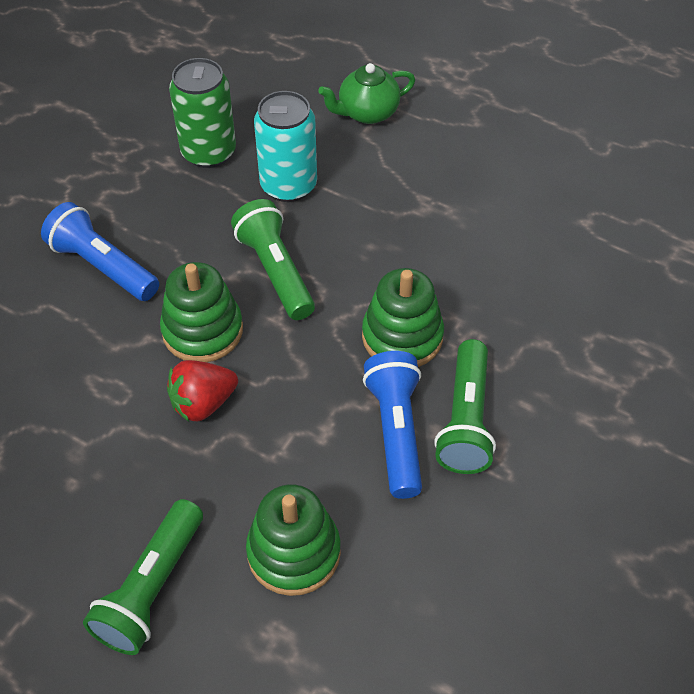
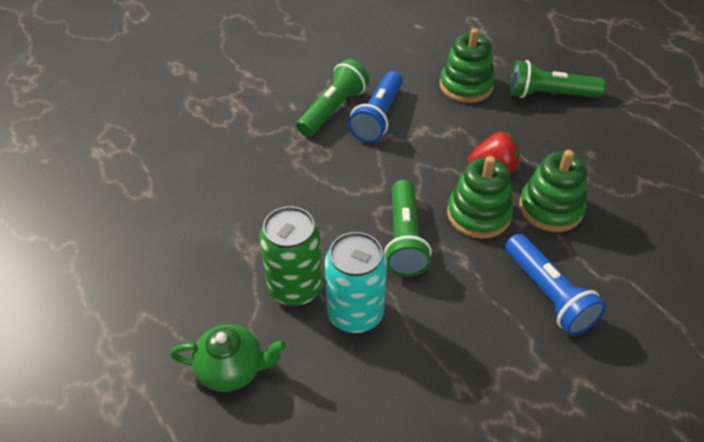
camera: 155 degrees left, 5 degrees down
(151, 588) = (549, 95): green flashlight -> green flashlight turned 135 degrees counterclockwise
(208, 152) = (415, 384): green can -> green can (295, 288)
(402, 336) = (339, 164): green stacking toy -> green stacking toy (550, 208)

